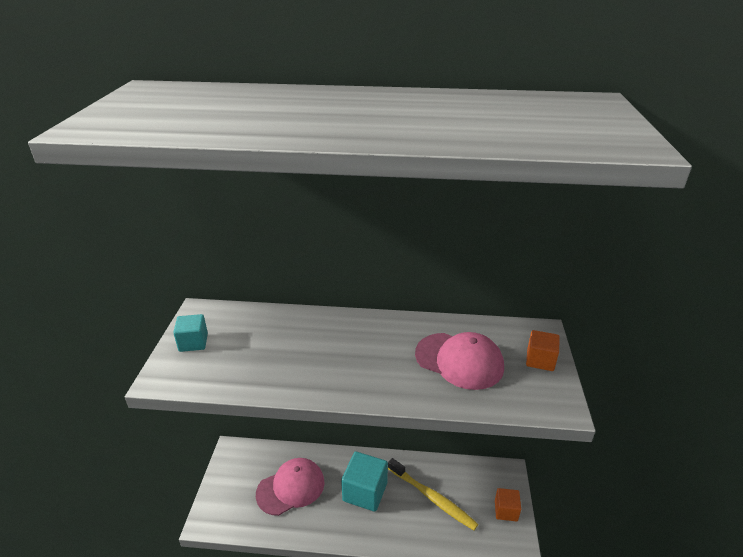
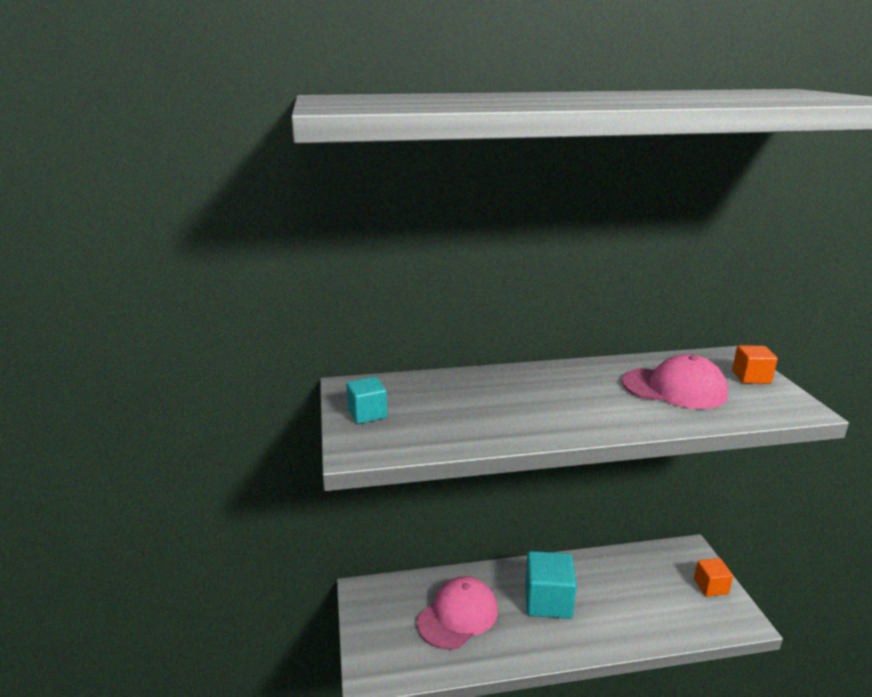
camera: 15 degrees left, 10 degrees down
(432, 498) = (626, 591): yellow toothbrush -> none

